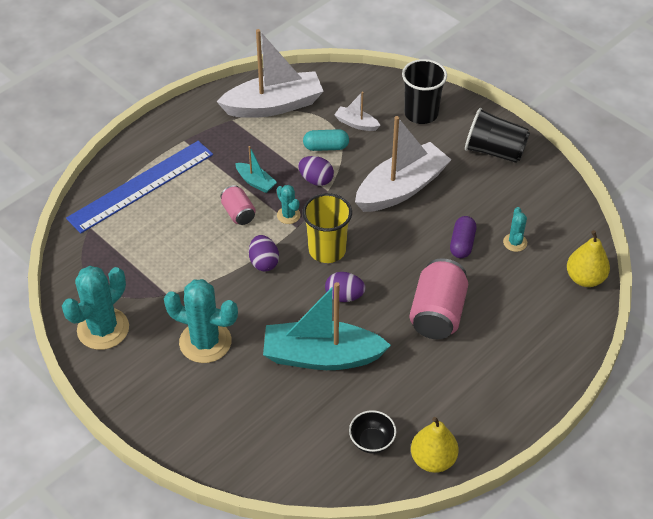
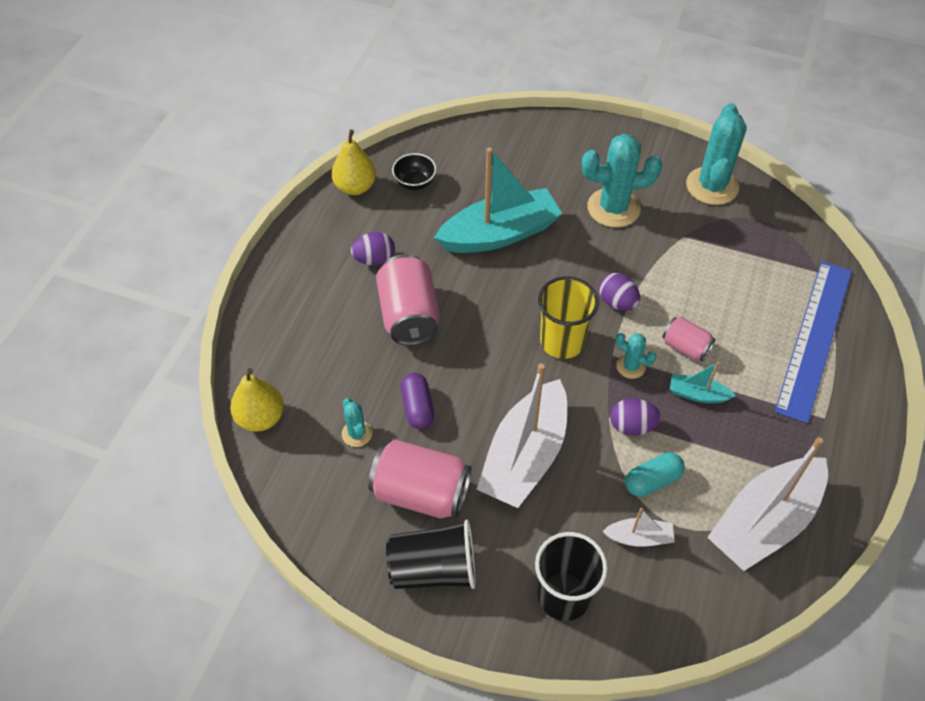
camera: 155 degrees right, 5 degrees up
(344, 296) = (513, 298): purple egg -> purple egg (374, 259)
(484, 192) = (420, 493): none -> pink can

